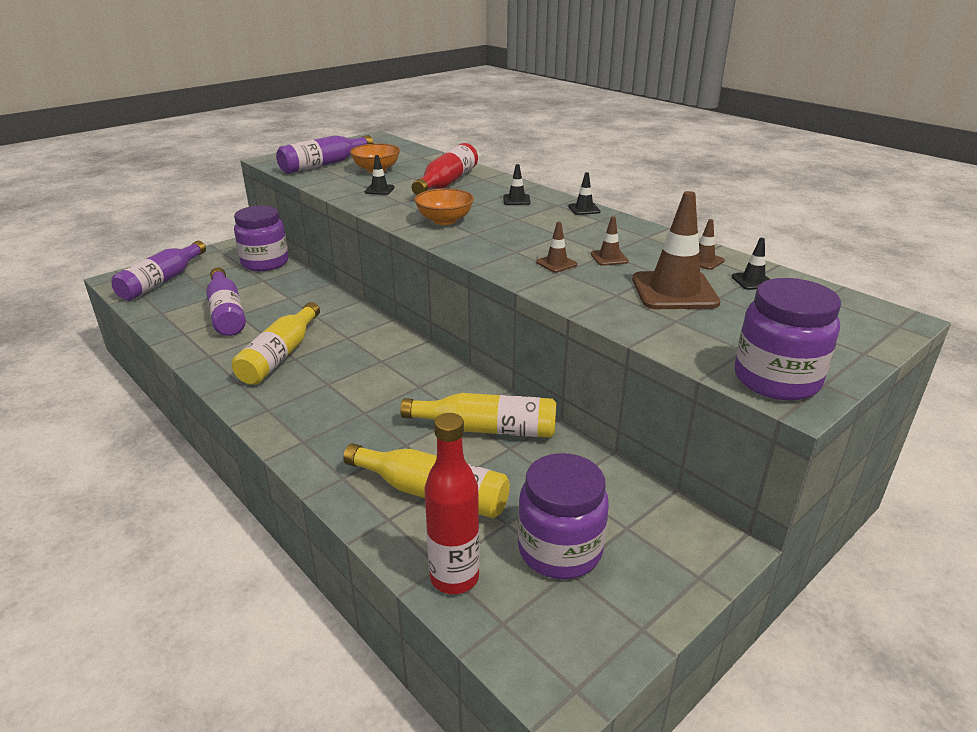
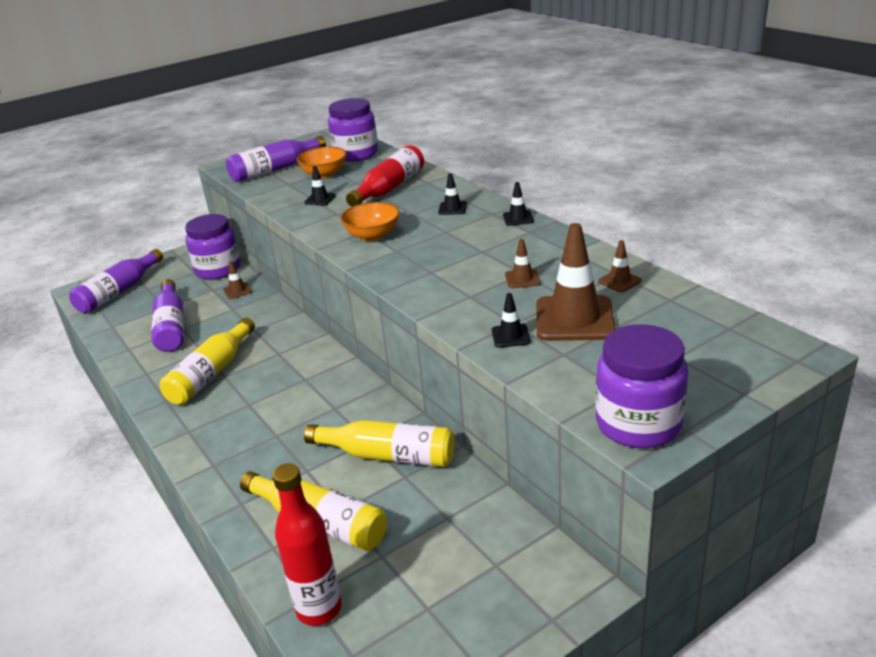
camera: 10 degrees right, 0 degrees up
(556, 263) = (466, 286): brown traffic cone -> brown traffic cone (237, 291)
(560, 550) = (424, 585): purple jar -> purple jar (356, 154)
(752, 281) = (662, 306): black traffic cone -> black traffic cone (511, 336)

